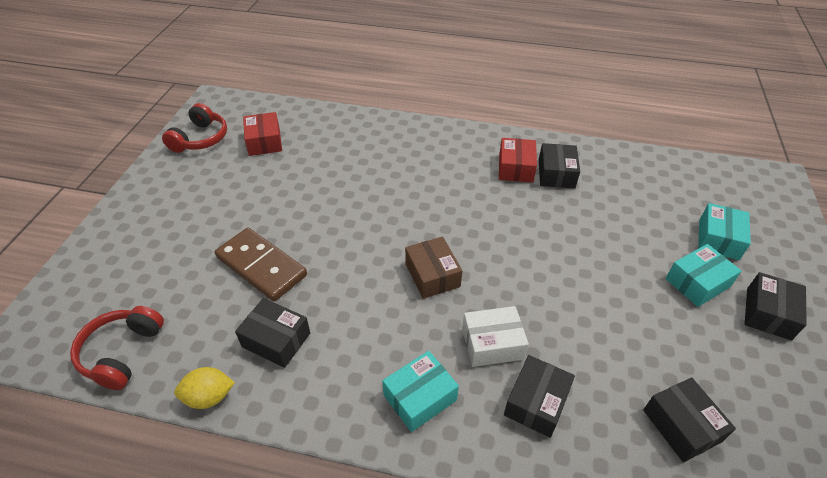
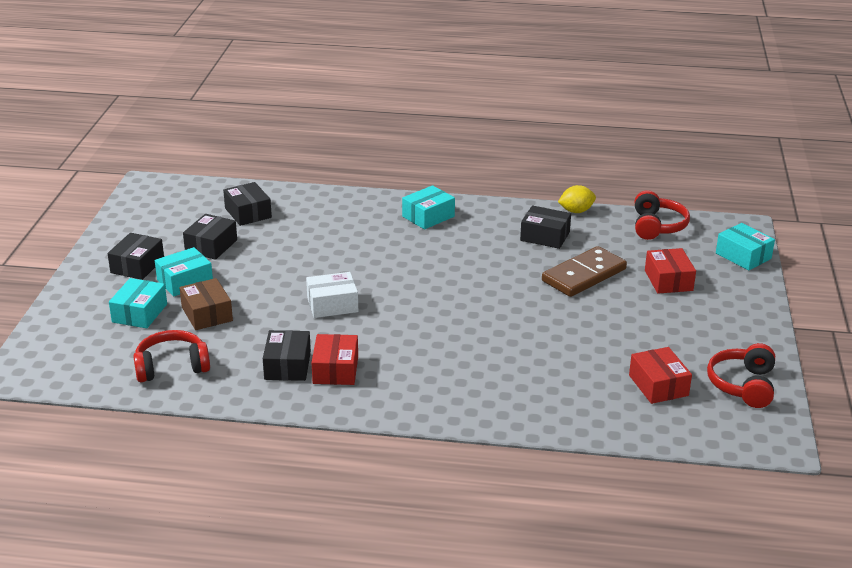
camera: 175 degrees right, 15 degrees down
(65, 287) = (743, 256): none -> turquoise box
(177, 253) = (668, 280): none -> red box
(261, 266) = (584, 275): brown domino -> brown domino turned 75 degrees counterclockwise
(432, 275) = (426, 276): brown box -> brown box (207, 314)
(492, 344) = (375, 241): white box -> white box (332, 305)
(536, 402) = (346, 218): black box -> black box (211, 246)
(653, 178) = (172, 367): none -> red headphones

